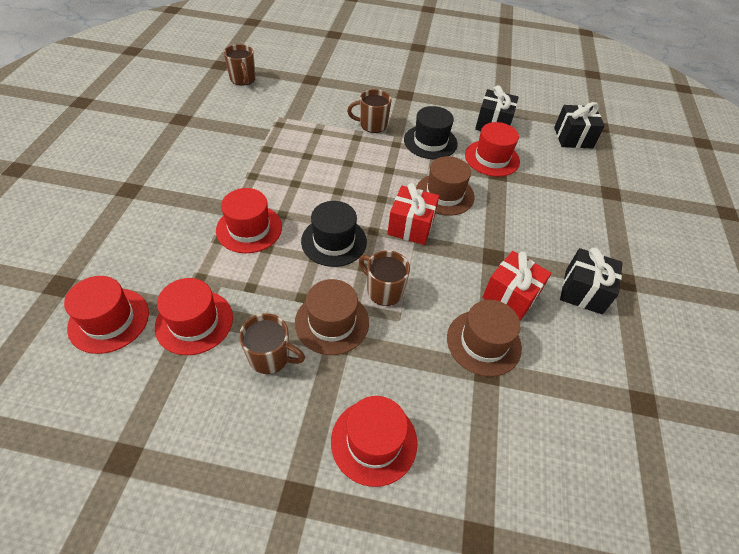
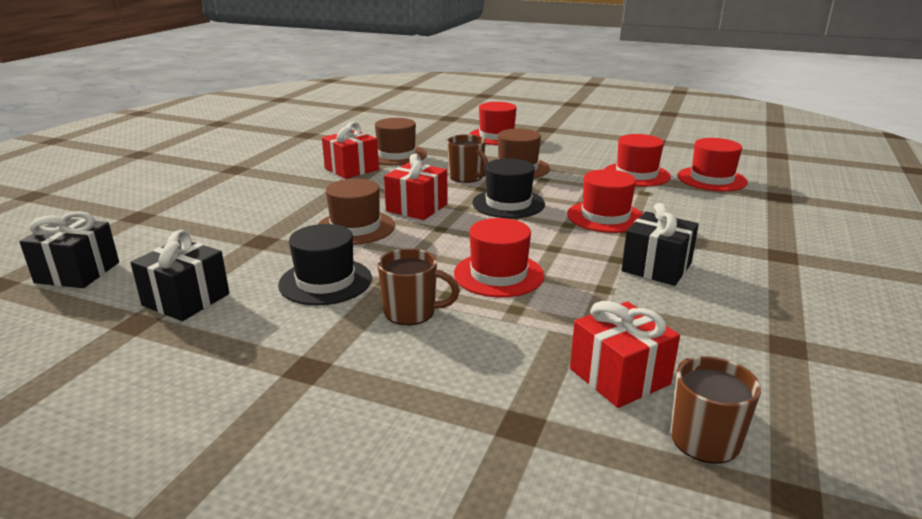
camera: 165 degrees left, 25 degrees down
(269, 99) = (619, 376): none -> red gift
(270, 357) = (568, 160): brown mug -> none
(492, 158) = (248, 256): red hat -> red hat (498, 274)
(583, 291) = (282, 167): black gift -> black gift (656, 267)

